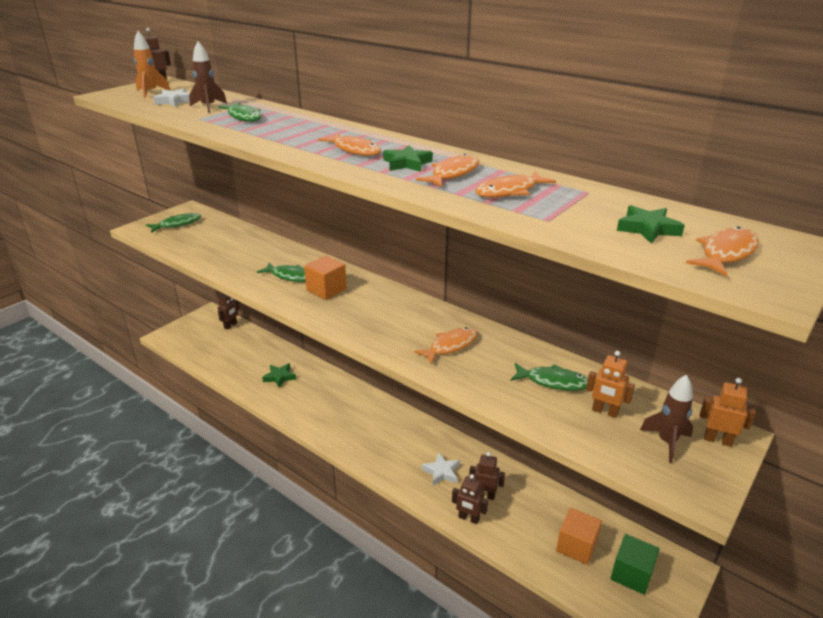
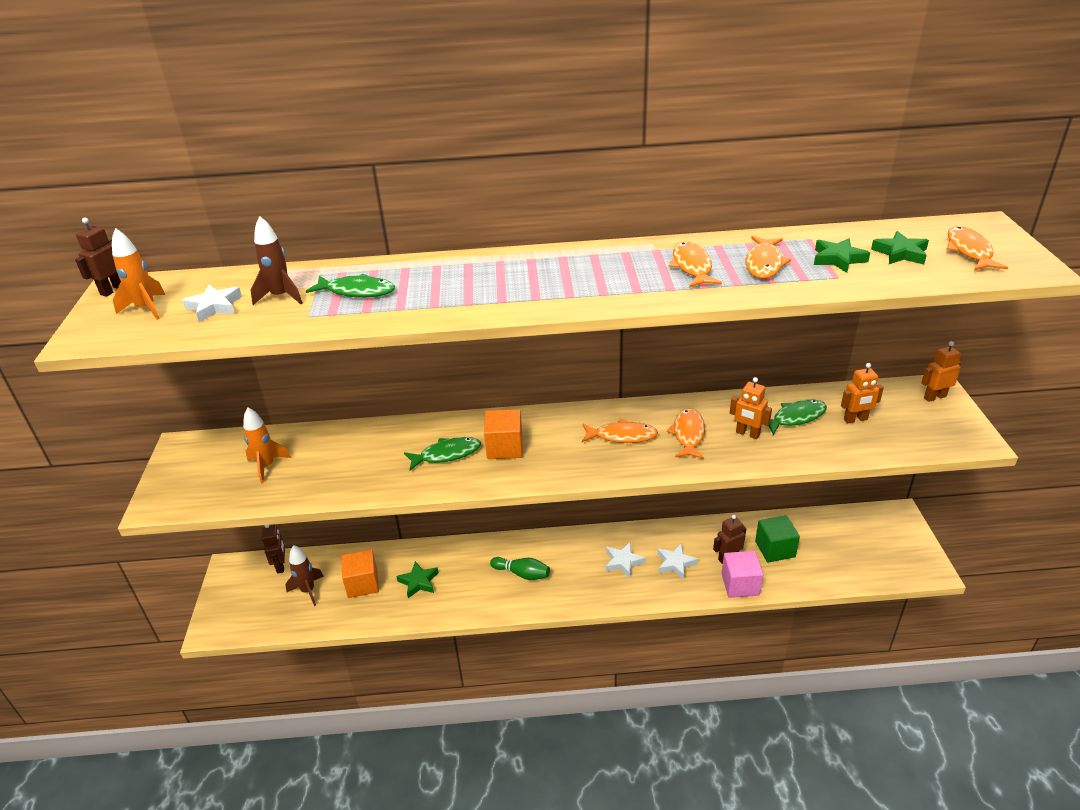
camera: 40 degrees left, 5 degrees up
(177, 224) = (203, 471): green fish -> none
(204, 236) = (267, 466): none -> orange rocket
(338, 411) = (522, 574): none -> green bowling pin
(354, 150) = (562, 280): orange fish -> orange fish (622, 436)
(407, 163) = (636, 273): green star -> green star (838, 259)
(408, 447) = (623, 562): none -> white star
(468, 518) = (740, 584): brown robot -> pink cube
(495, 370) = (747, 434): none -> orange robot
(576, 546) = (827, 549): orange cube -> orange cube (362, 583)
(631, 574) = (877, 542): green cube -> green cube (775, 549)
(666, 442) = (914, 417): brown rocket -> brown rocket (308, 591)

